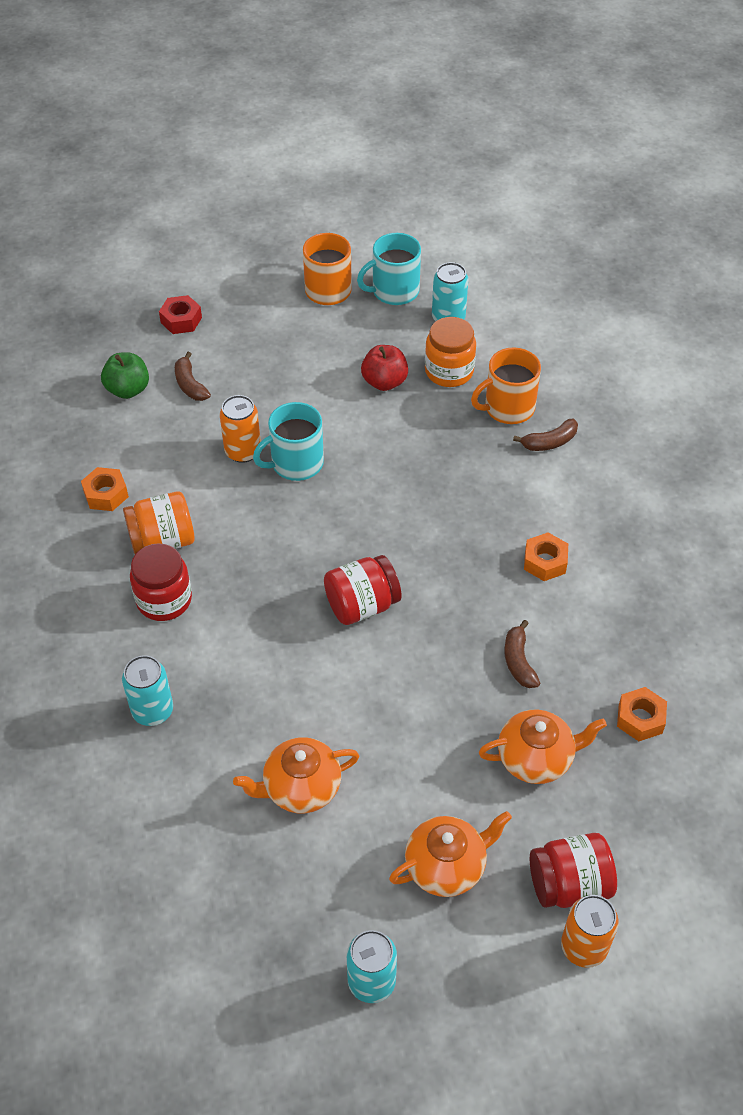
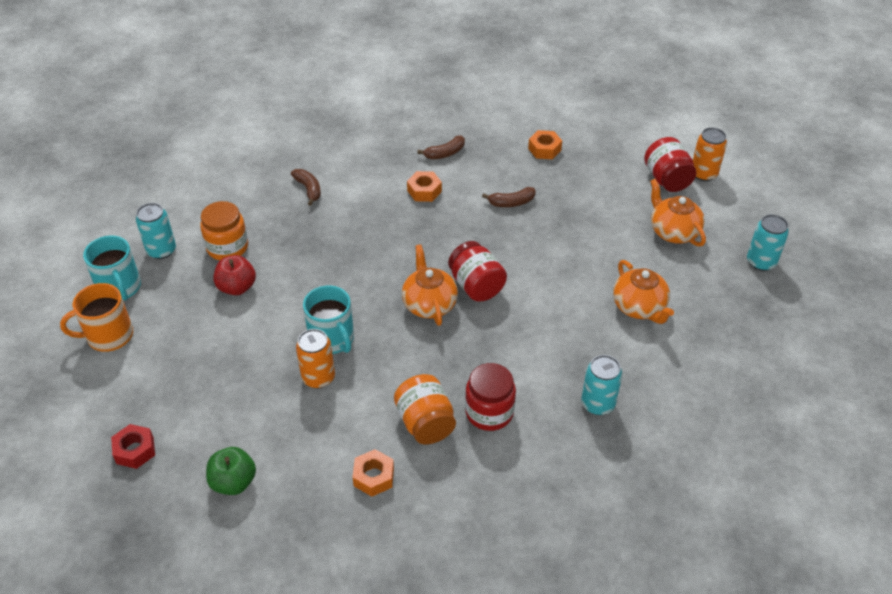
camera: 95 degrees left, 5 degrees down
(190, 385) = (230, 429): brown banana -> brown banana (445, 153)
(508, 408) = (271, 212): orange mug -> none
(536, 758) = (585, 194): orange teapot -> orange teapot (429, 304)

